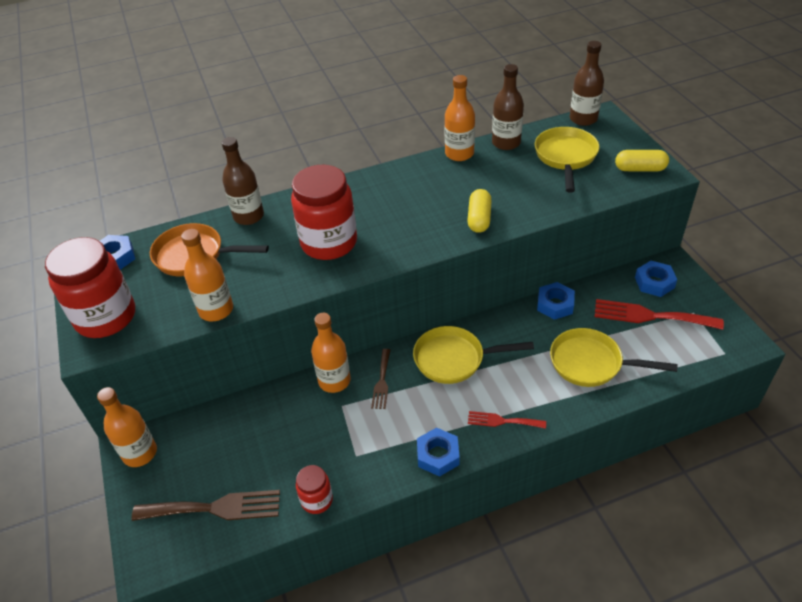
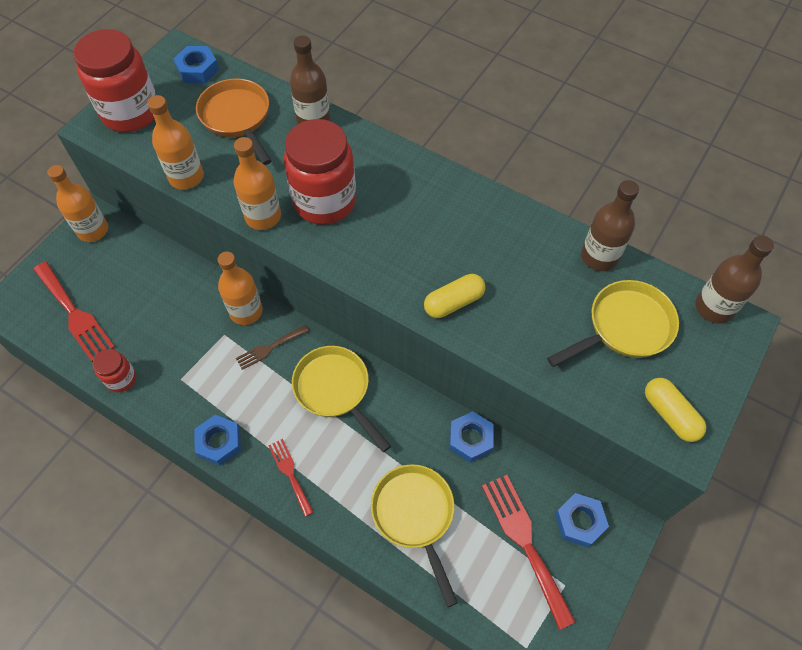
camera: 50 degrees right, 15 degrees up
(214, 508) = (74, 314): brown fork -> red fork
(459, 154) = (542, 225): orange bottle -> orange bottle (263, 216)

